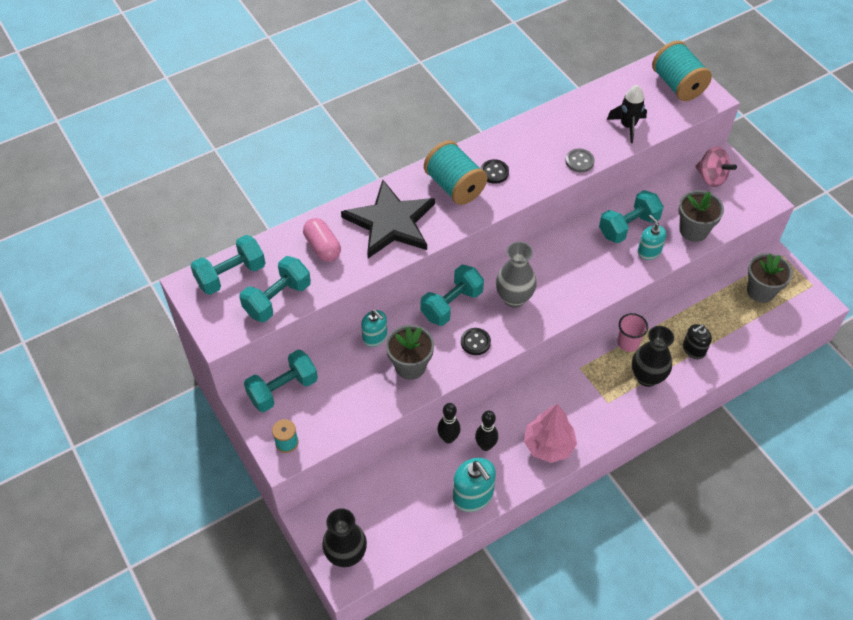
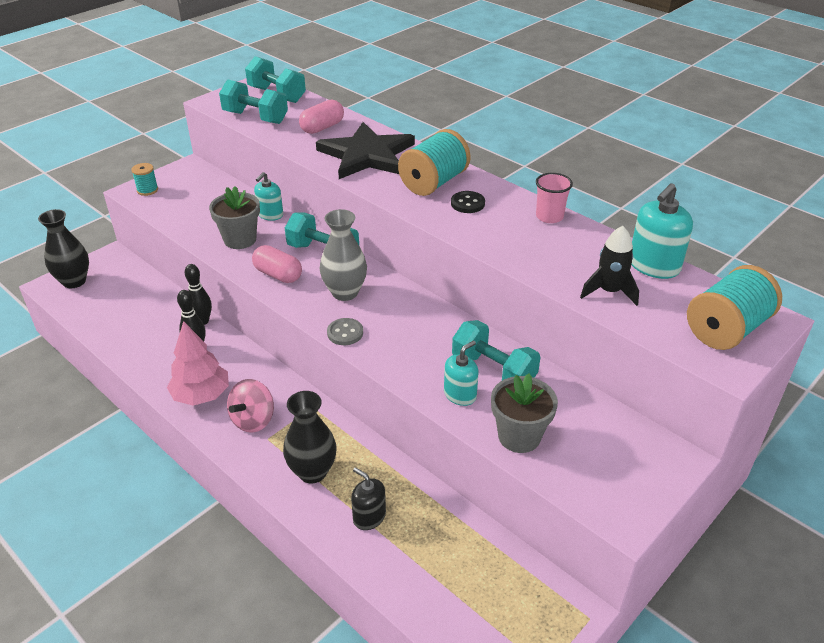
camera: 75 degrees right, 15 degrees down
(283, 389) = (203, 179): turquoise dumbbell -> none
(473, 495) = (136, 348): turquoise soap dispenser -> turquoise soap dispenser (653, 266)
(475, 342) = (278, 275): black button -> pink capsule
(579, 161) = (520, 259): grey button -> grey button (345, 333)
(628, 343) = (361, 447): pink cup -> pink cup (549, 216)
(711, 177) = (632, 447): pink spinning top -> pink spinning top (253, 420)
(760, 291) = (503, 592): grey flower pot -> none

